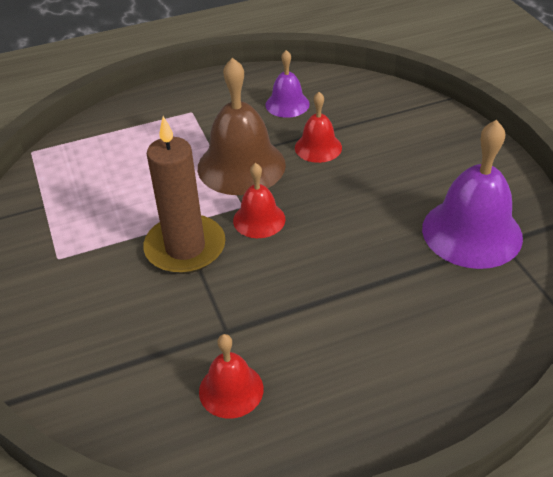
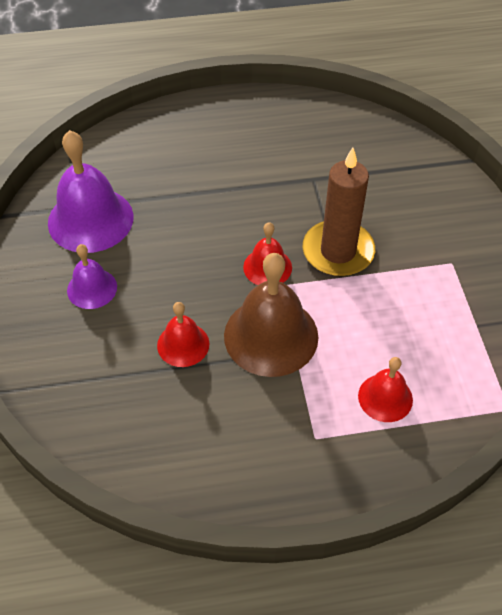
camera: 170 degrees left, 10 degrees up
(231, 390) = (315, 142): red bell -> red bell (385, 397)
(287, 104) = (194, 424): purple bell -> purple bell (92, 288)

